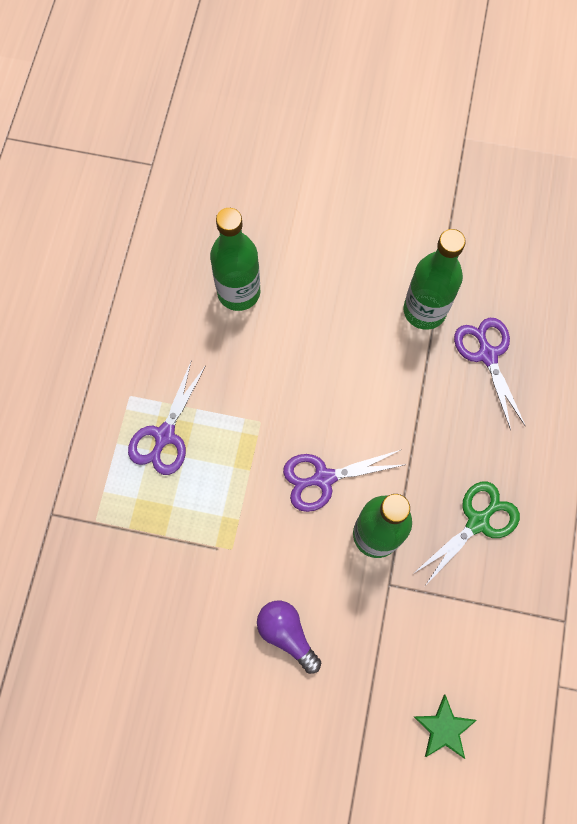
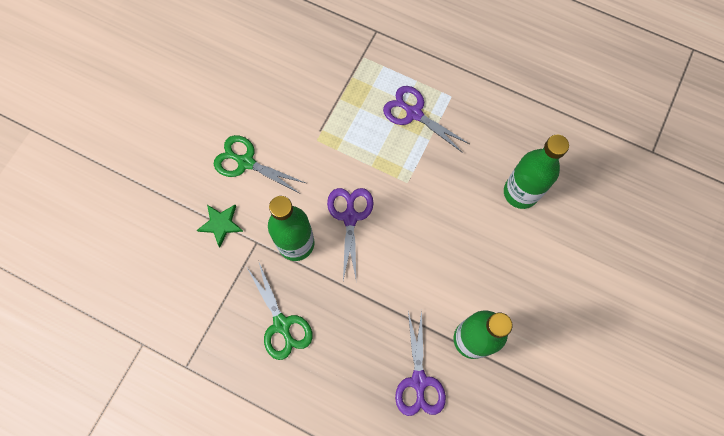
camera: 105 degrees right, 0 degrees up
(287, 634) = (246, 162): purple light bulb -> green scissors
(444, 728) = (145, 250): green star -> green star (221, 224)
(487, 355) = (419, 381): purple scissors -> purple scissors turned 90 degrees clockwise

